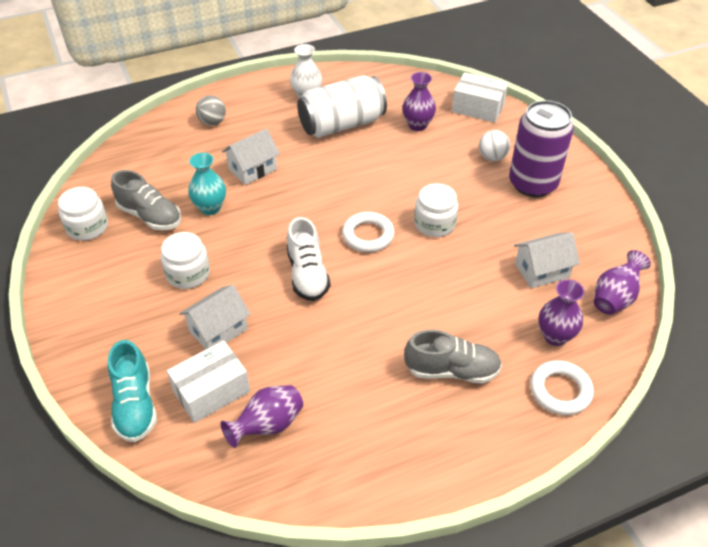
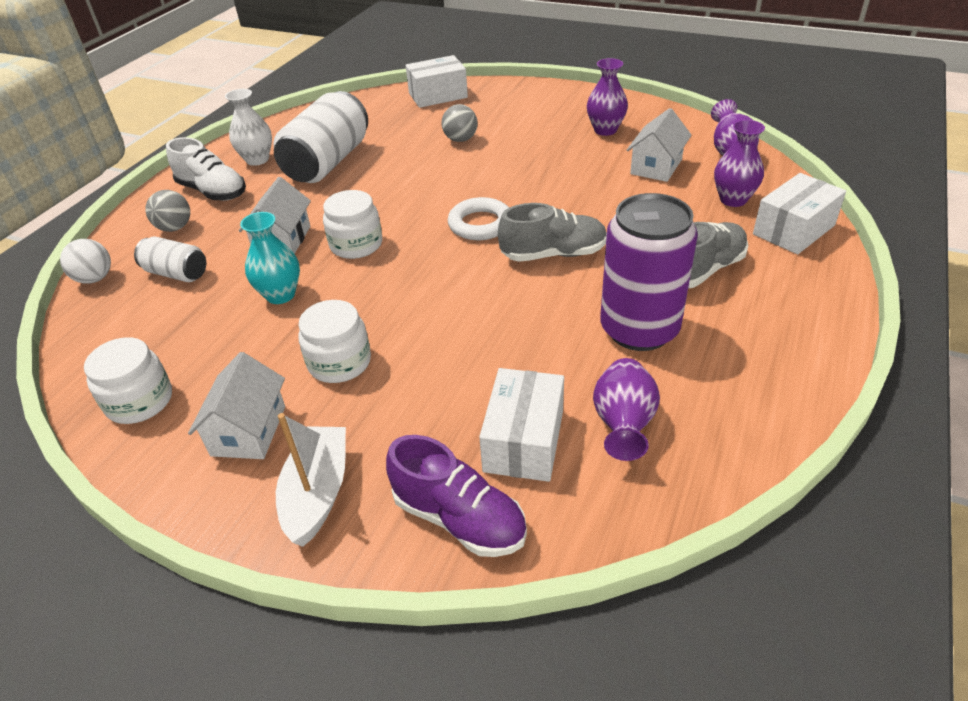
camera: 40 degrees left, 5 degrees down
(98, 339) = (317, 493): none -> white boat
(135, 405) = (459, 518): turquoise shoe -> purple shoe
(150, 216) = (214, 343): grey shoe -> grey shoe (553, 254)
(181, 156) = (176, 273): none -> white can
(218, 330) = (448, 386): white house -> white house (248, 431)
(307, 274) = (469, 284): white shoe -> white shoe (213, 192)
(417, 125) = (402, 129): purple vase -> purple vase (605, 130)
(434, 224) = (525, 184): white jar -> white jar (356, 244)
(443, 158) = (460, 139): none -> grey ball
(492, 157) = (501, 119): white ball -> white ball (95, 278)
(532, 184) = (560, 119): purple can -> purple can (639, 329)
(560, 391) = (793, 230): white ring -> white box

